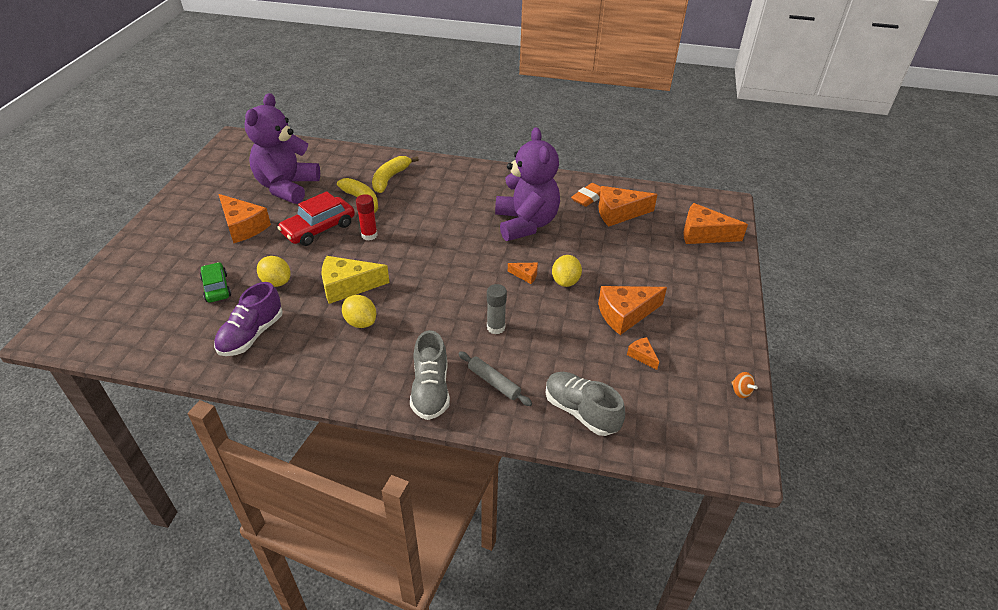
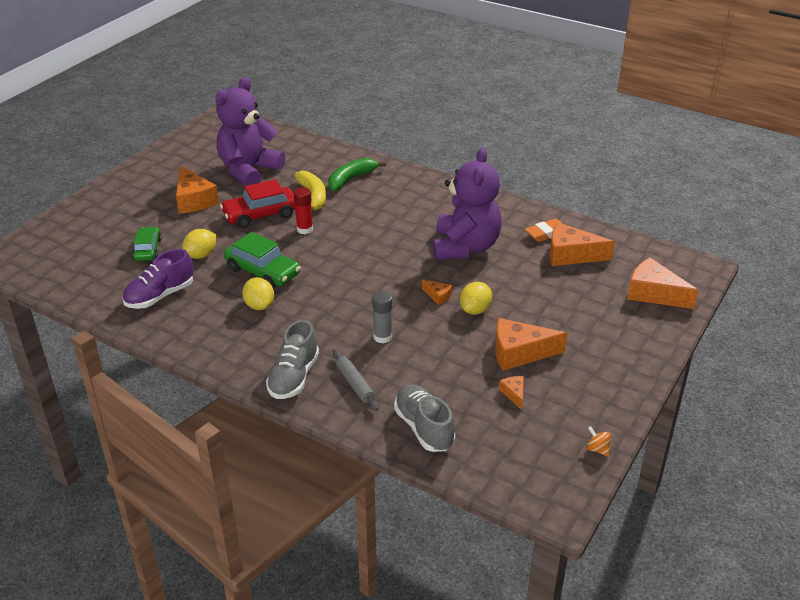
camera: 20 degrees right, 5 degrees down
(276, 282) = (201, 255): yellow lemon -> yellow lemon turned 75 degrees clockwise
(347, 286) = (262, 271): yellow cheese -> green car
(390, 178) = (351, 179): yellow banana -> green banana
(740, 391) = (597, 449): orange spinning top -> orange spinning top turned 150 degrees clockwise

